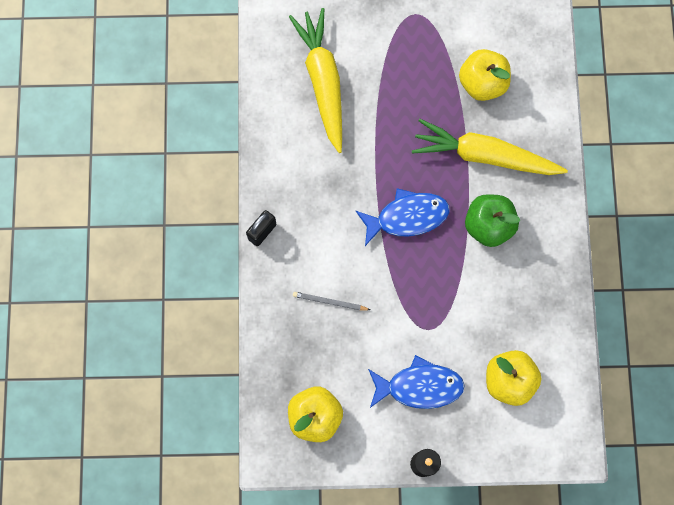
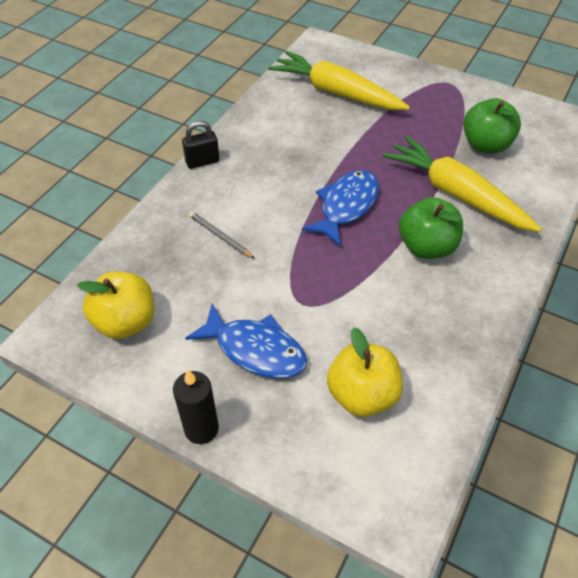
camera: 30 degrees right, 25 degrees down
(323, 82) = (336, 92): yellow carrot -> yellow carrot turned 75 degrees counterclockwise
(407, 217) = (346, 206): blue fish -> blue fish turned 75 degrees counterclockwise
(482, 83) = (485, 145): yellow apple -> green apple

